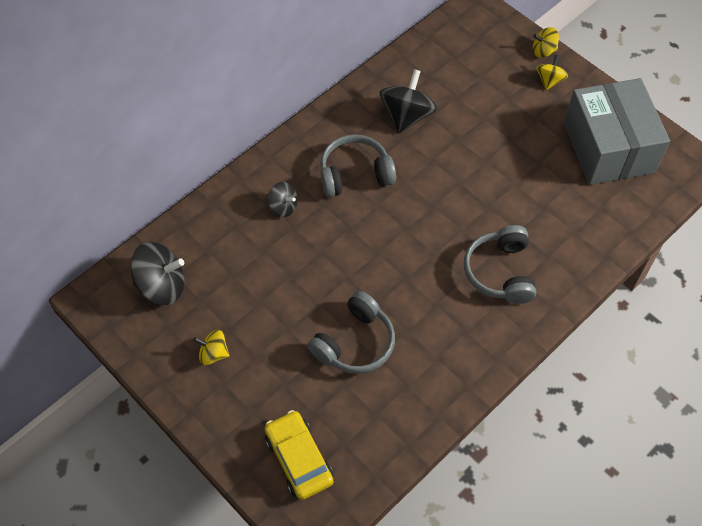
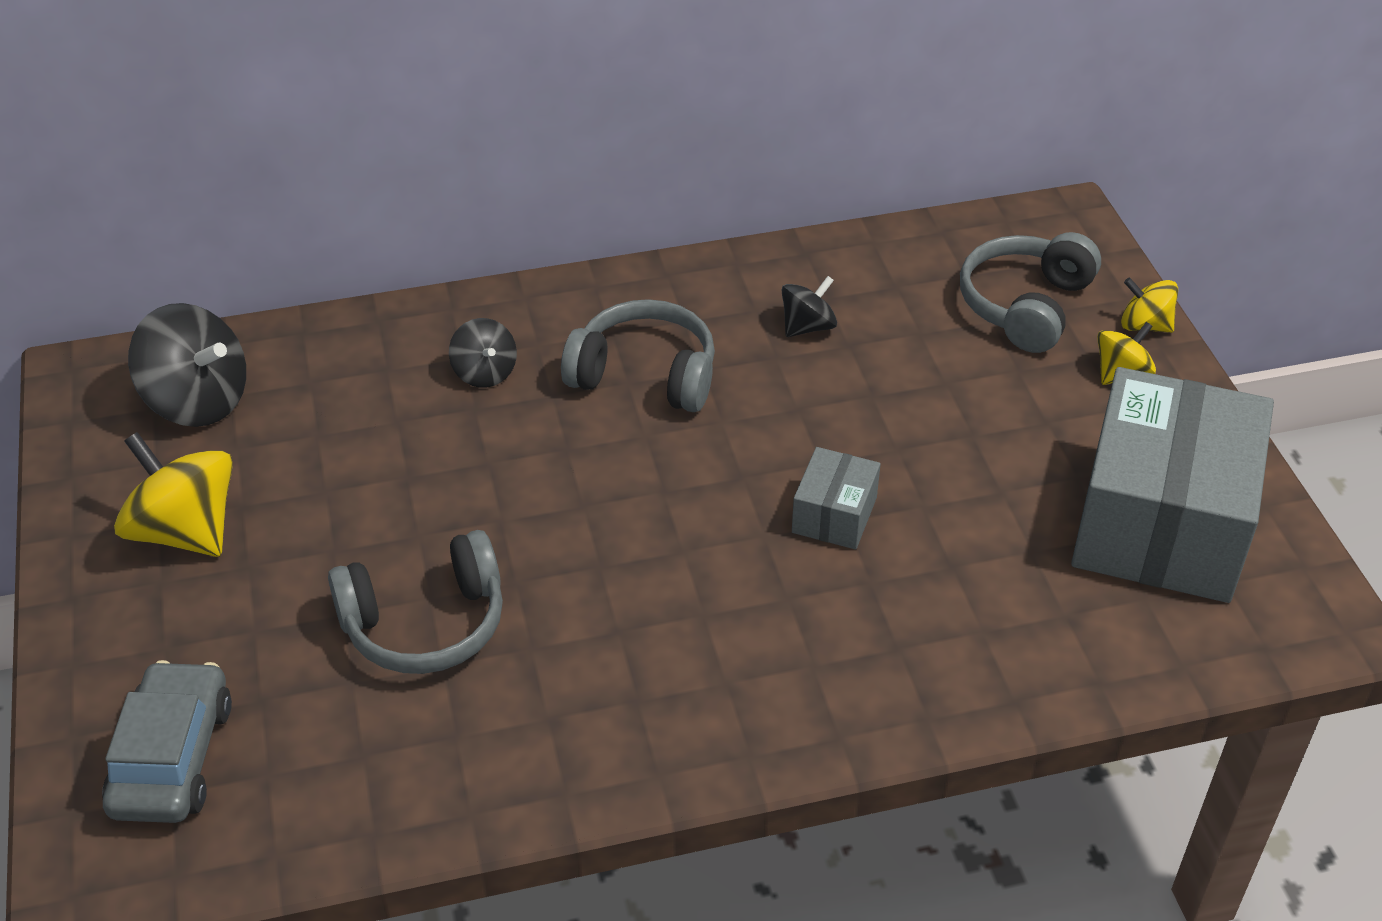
camera: 30 degrees right, 15 degrees down
(213, 353) = (185, 531): yellow spinning top -> yellow spinning top, size x1.77
(298, 459) = (172, 757): yellow car -> grey car
(407, 116) = (807, 327): black spinning top -> black spinning top, size x0.56
(482, 206) = (834, 515): none -> grey box
(500, 272) = (781, 633): grey headphones -> grey headphones (1025, 306)

